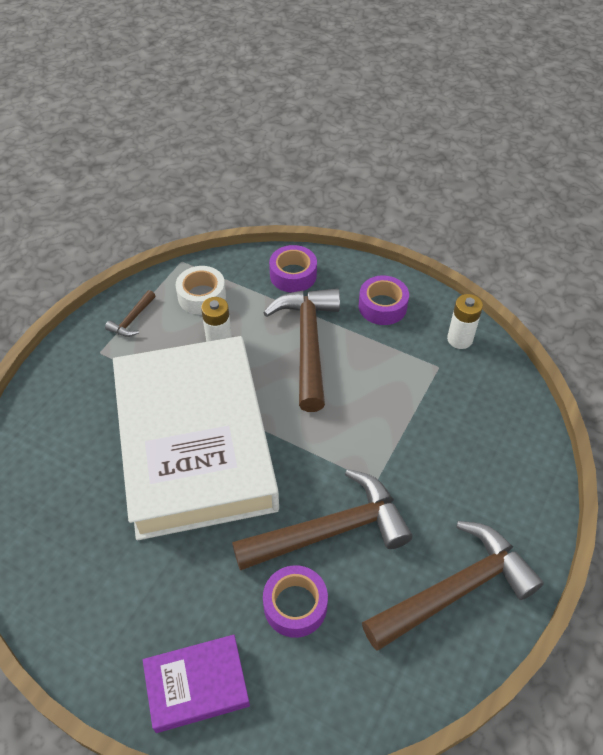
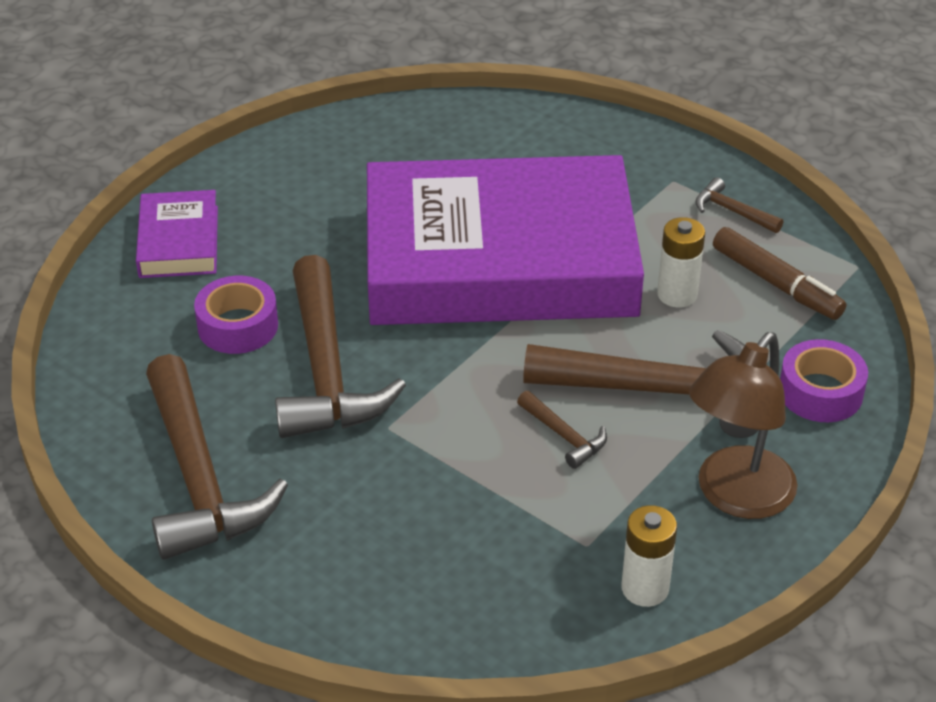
camera: 100 degrees right, 10 degrees down
(195, 442) = (499, 259): white book -> purple book
(202, 296) = (776, 283): white tape -> brown marker
(358, 386) = (564, 436): none -> brown hammer
(382, 306) = (736, 496): purple tape -> brown lamp

